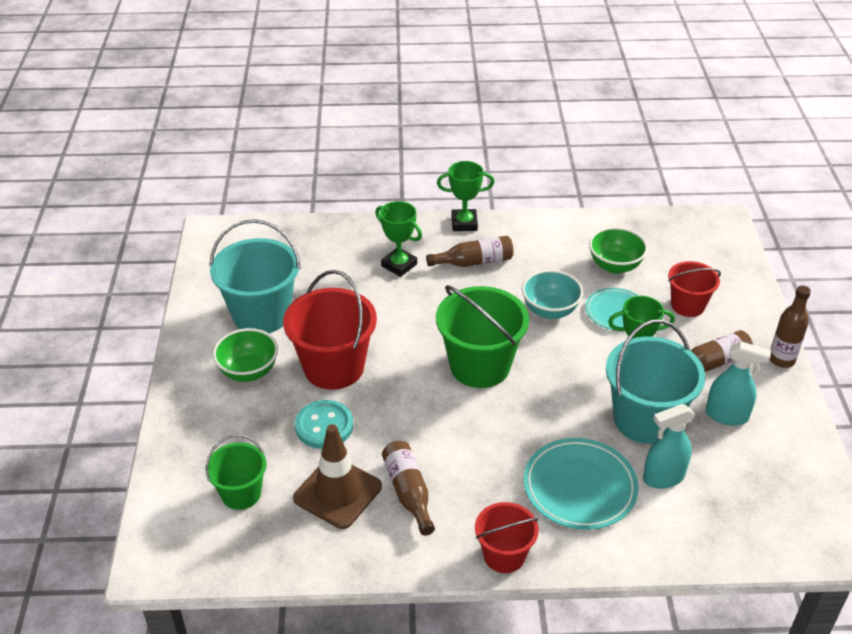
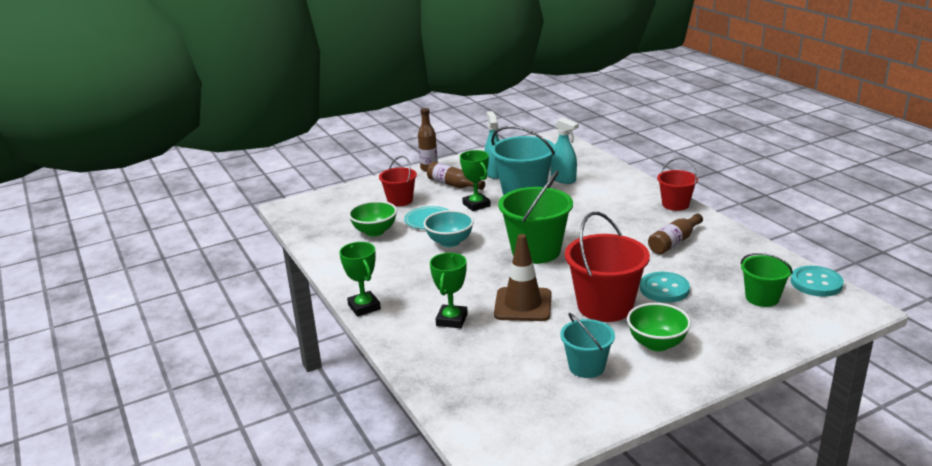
camera: 115 degrees left, 15 degrees down
(222, 562) = (816, 283): none -> turquoise button
(261, 314) = (586, 367): turquoise bucket -> turquoise bucket, size x0.59
(337, 492) = (709, 264): brown traffic cone -> brown traffic cone (523, 305)
(474, 262) = (417, 286): brown bottle -> none
(579, 487) = (600, 197): turquoise plate -> none

